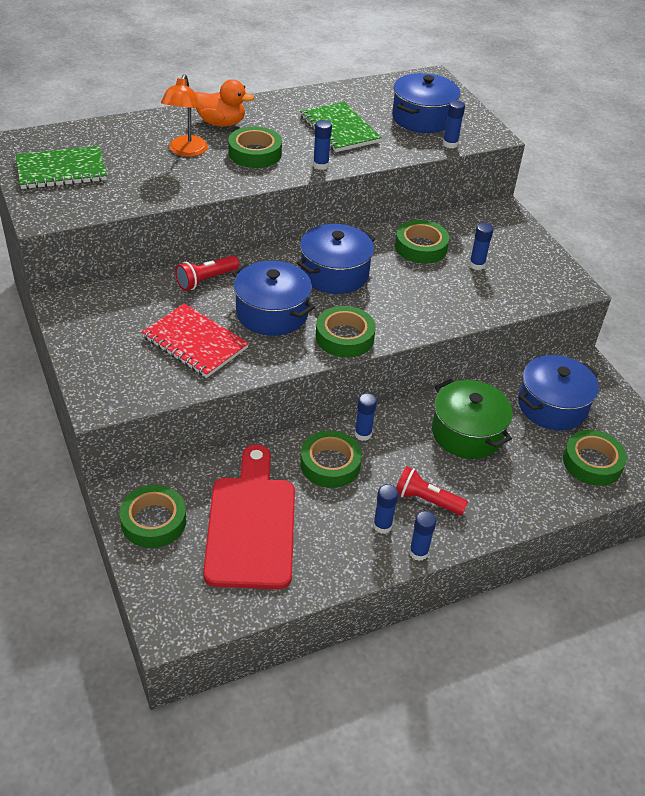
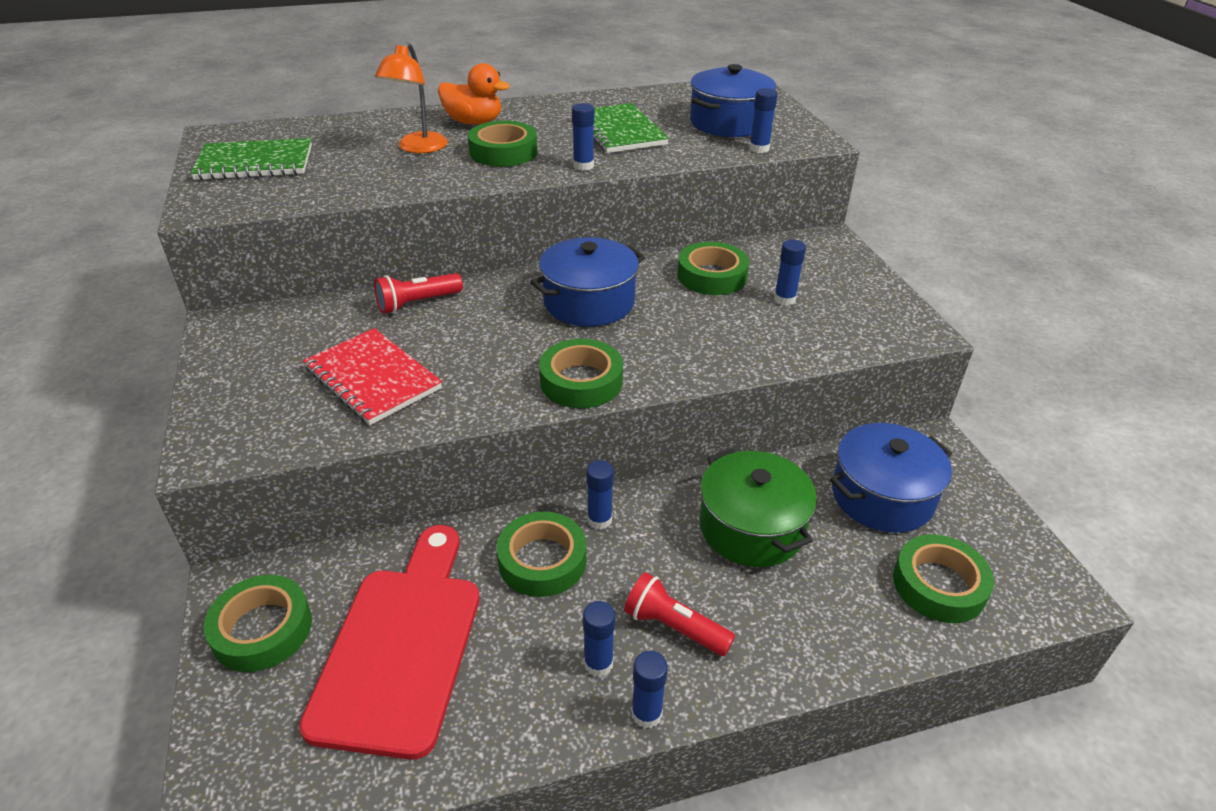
camera: 10 degrees right, 5 degrees down
(272, 313) = (490, 346): blue pot -> none

